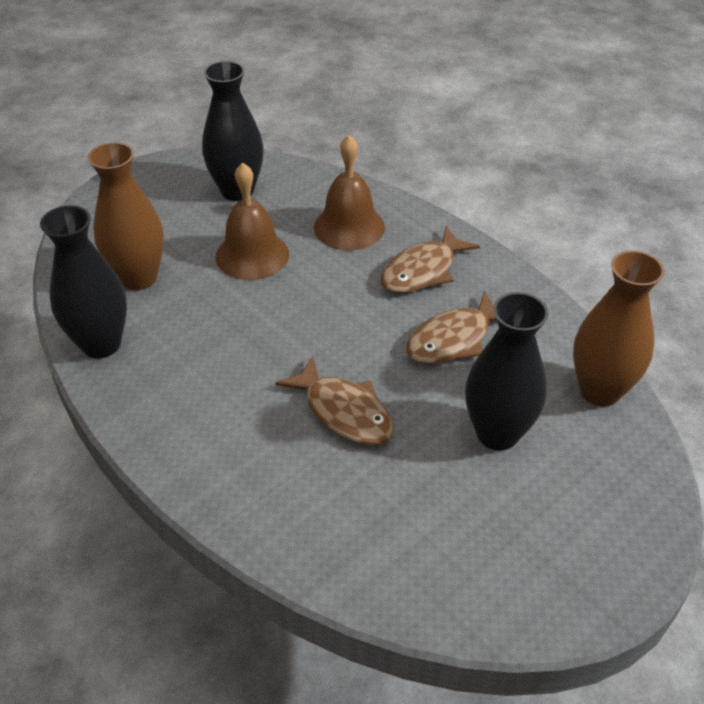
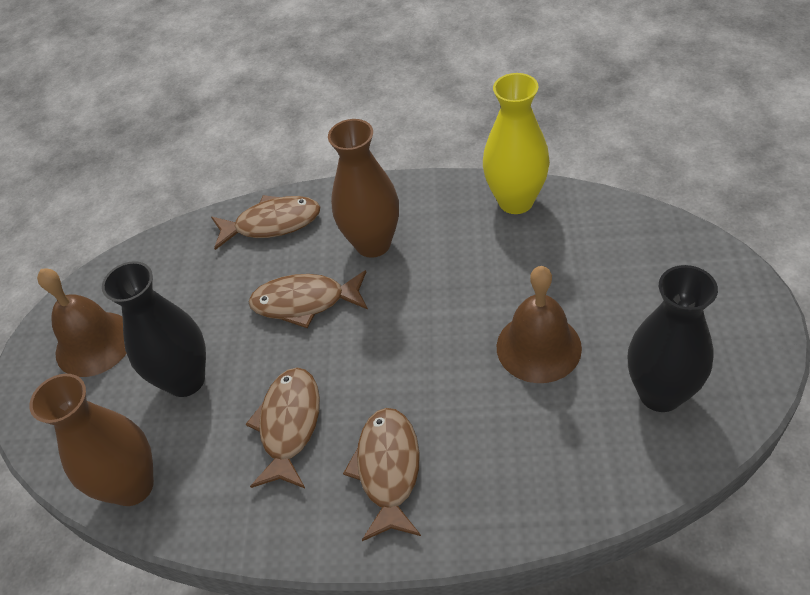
camera: 140 degrees right, 5 degrees up
(101, 344) = (516, 201): black vase -> yellow vase
(139, 278) = (578, 254): brown vase -> brown vase (373, 244)
(279, 513) = (272, 224): none -> brown fish
(349, 227) = (511, 454): brown bell -> brown bell (94, 343)

